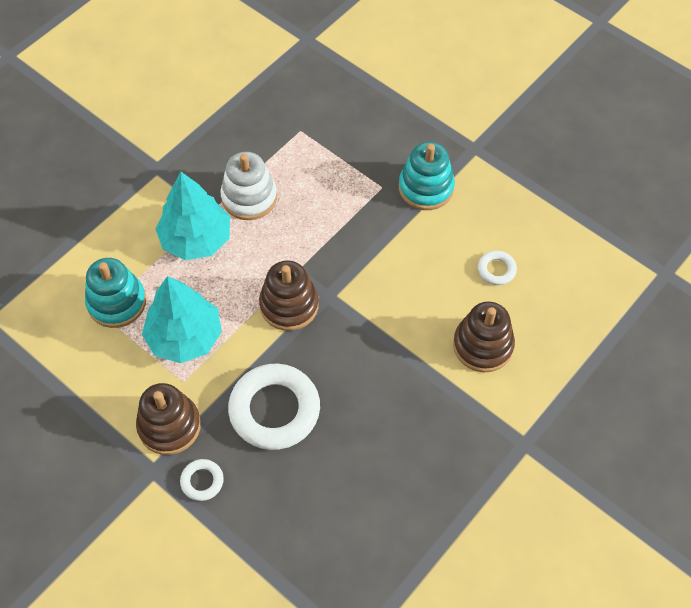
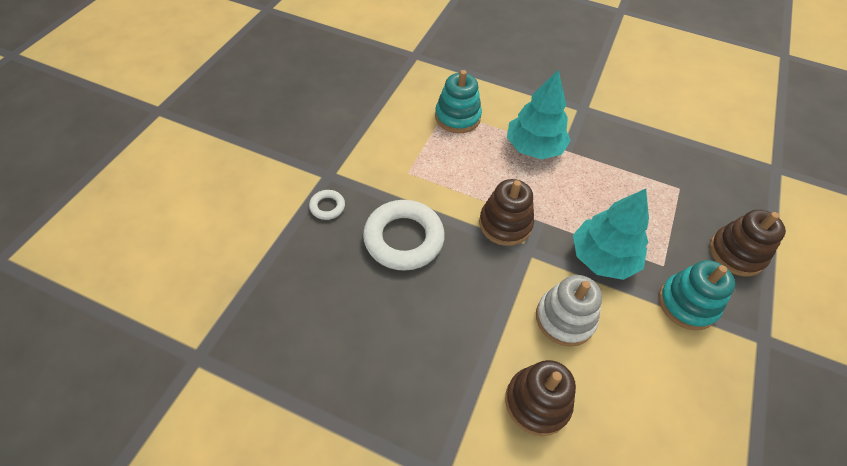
camera: 70 degrees right, 5 degrees down
(169, 426) = (368, 174): brown stacking toy -> brown stacking toy (736, 253)
(184, 337) = (446, 163): turquoise tree -> turquoise tree (603, 257)
(249, 197) = (591, 170): white stacking toy -> white stacking toy (565, 318)
(496, 270) = (632, 396): white ring -> none

